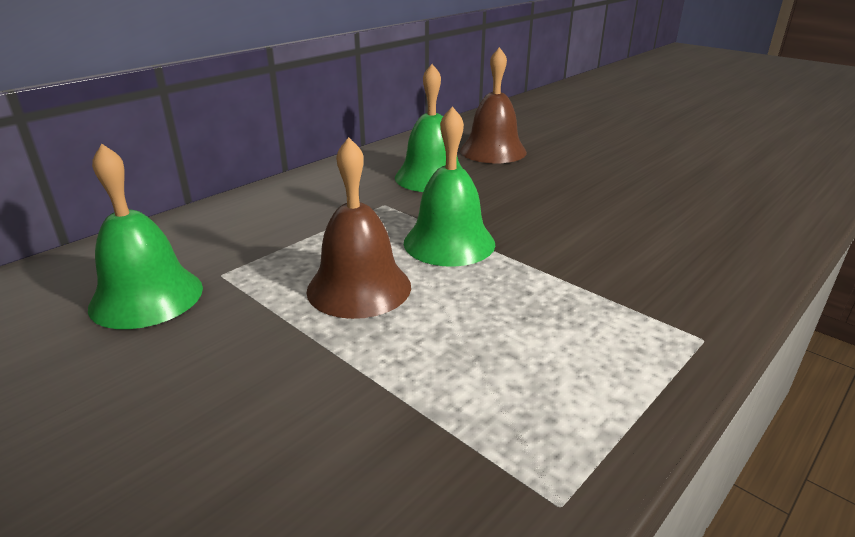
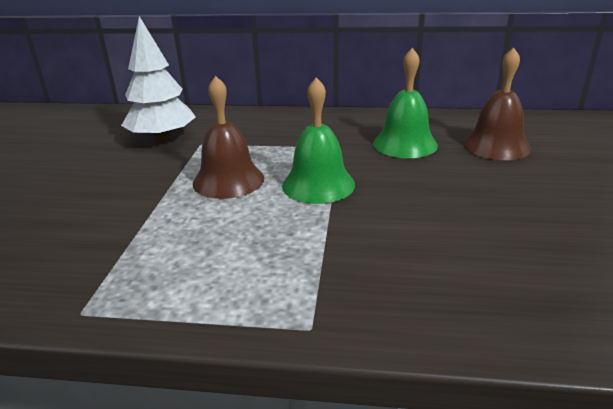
camera: 55 degrees right, 0 degrees up
(146, 297) = (162, 139): green bell -> white tree

